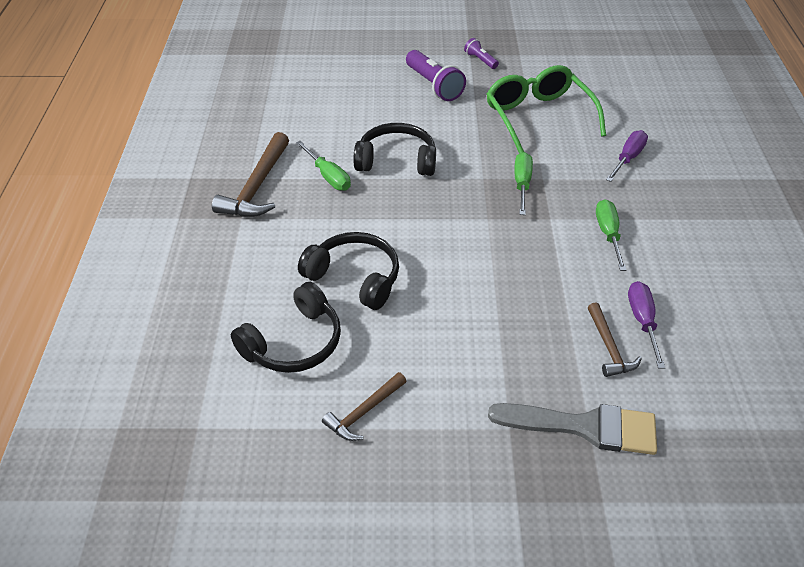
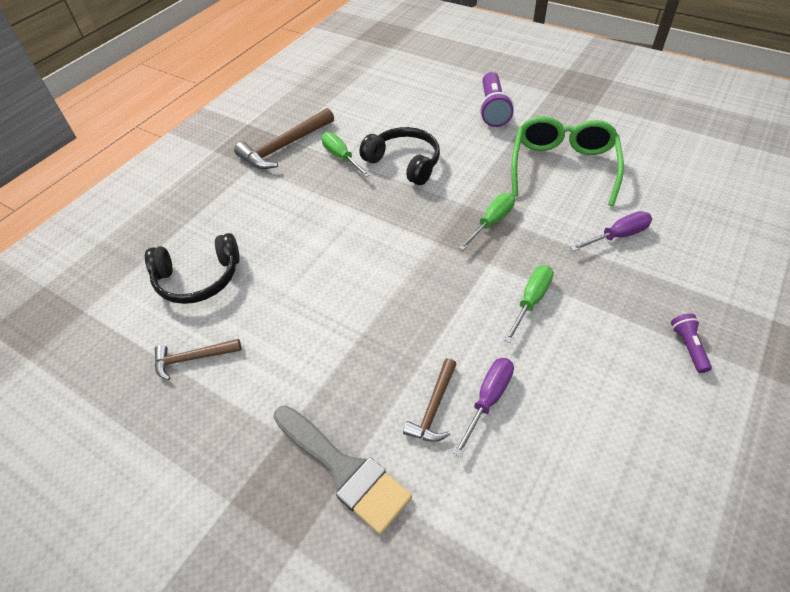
camera: 35 degrees right, 5 degrees up
(328, 176) = (341, 157): green screwdriver -> green screwdriver turned 150 degrees clockwise
(355, 277) = (286, 246): black headphones -> none
(480, 60) = (554, 99): purple flashlight -> purple flashlight (688, 346)

